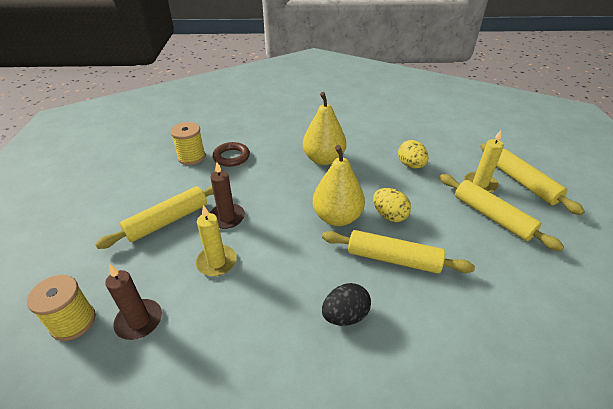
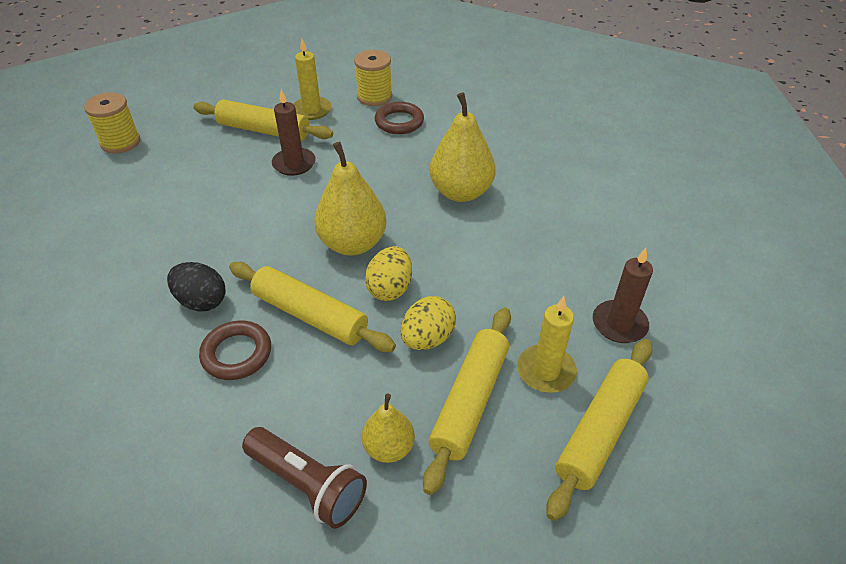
camera: 60 degrees right, 5 degrees up
(139, 321) = (136, 174): brown candle -> brown candle (619, 324)
(216, 262) = (226, 185): yellow candle -> yellow candle (312, 110)
(393, 259) = (310, 315): yellow rolling pin -> yellow rolling pin turned 45 degrees counterclockwise
(411, 165) = (525, 279): yellow egg -> yellow egg (427, 338)
(411, 309) = (237, 354): none -> brown ring
(516, 259) = (389, 447): none -> yellow pear
(537, 305) = (307, 484): none -> brown flashlight

